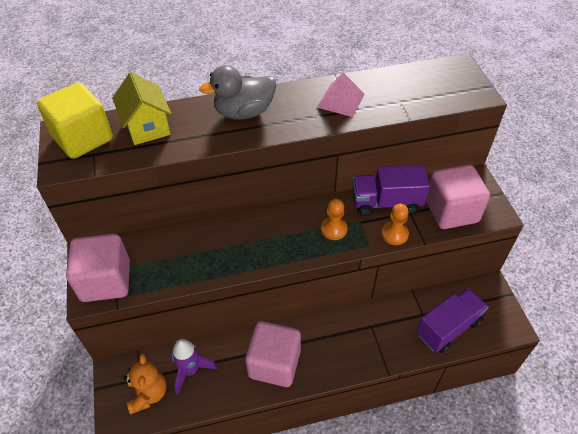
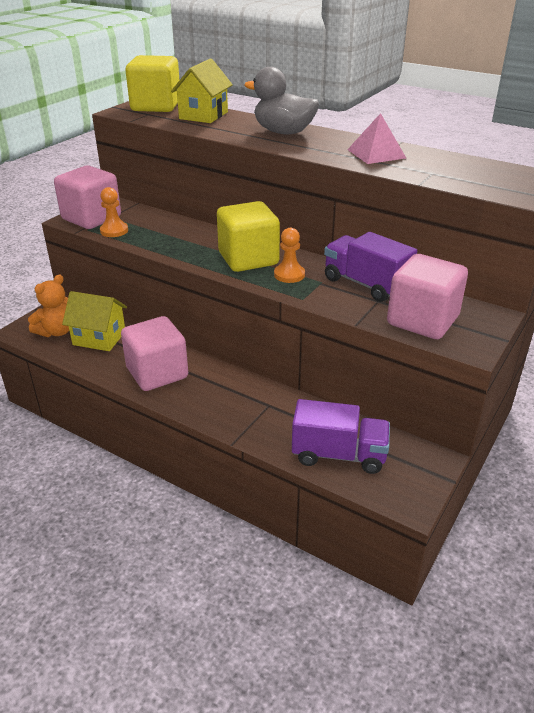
camera: 45 degrees right, 15 degrees down
(191, 370) = (99, 338): purple rocket -> yellow house
(288, 234) = (248, 259): none -> yellow cube
(394, 234) = (337, 304): orange pawn -> orange pawn (114, 231)

